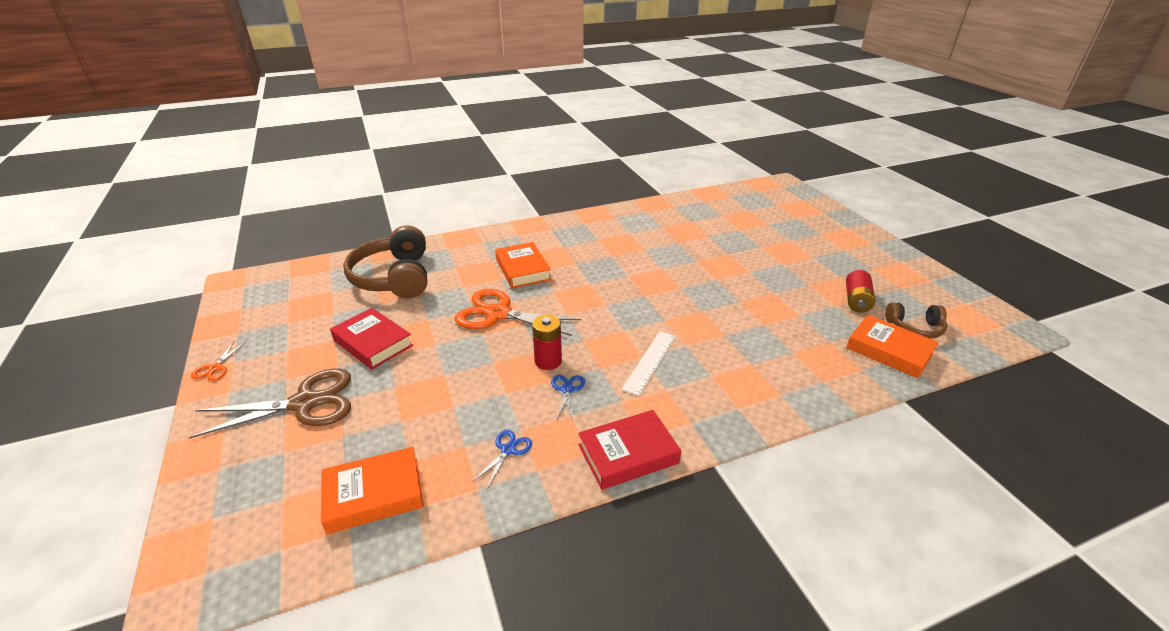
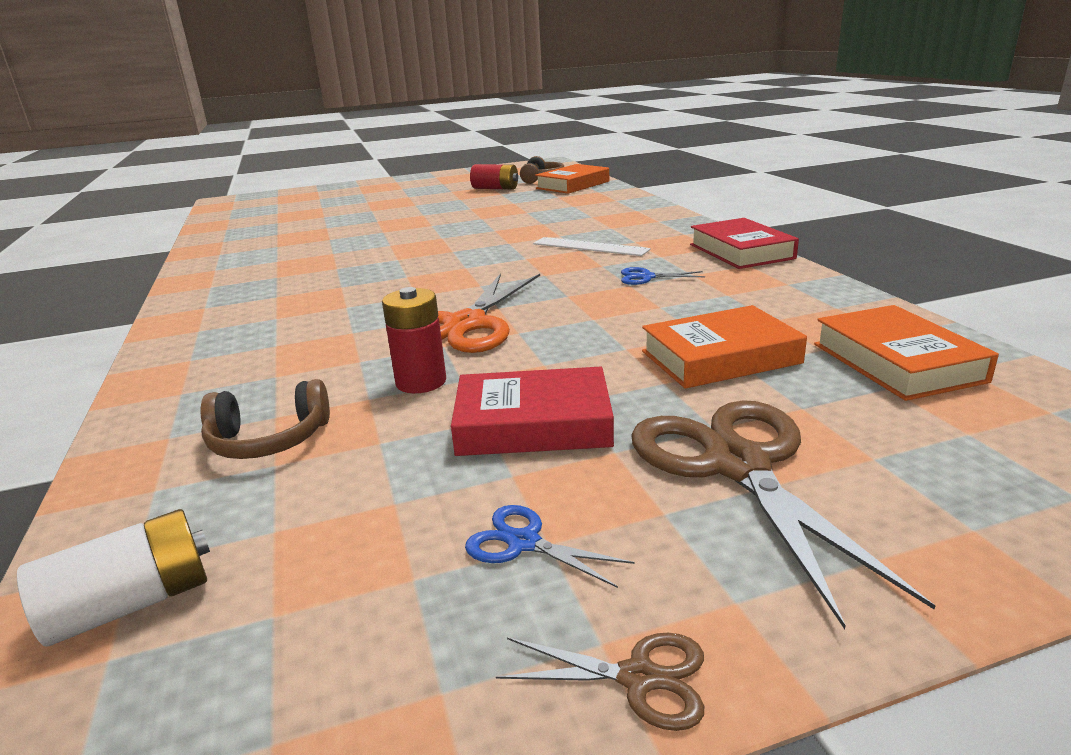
camera: 85 degrees left, 10 degrees down
(215, 368) = (638, 678): orange scissors -> brown scissors
(309, 275) = (132, 603): none -> white battery
(373, 343) = (533, 423): red book -> red book turned 45 degrees clockwise
(394, 277) = (269, 440): brown headphones -> brown headphones, size x0.52
(508, 450) = (765, 297): blue scissors -> blue scissors (524, 543)
(523, 269) = (333, 318): orange book -> orange book (720, 357)
(548, 361) = (590, 289): red battery -> red battery (421, 382)

